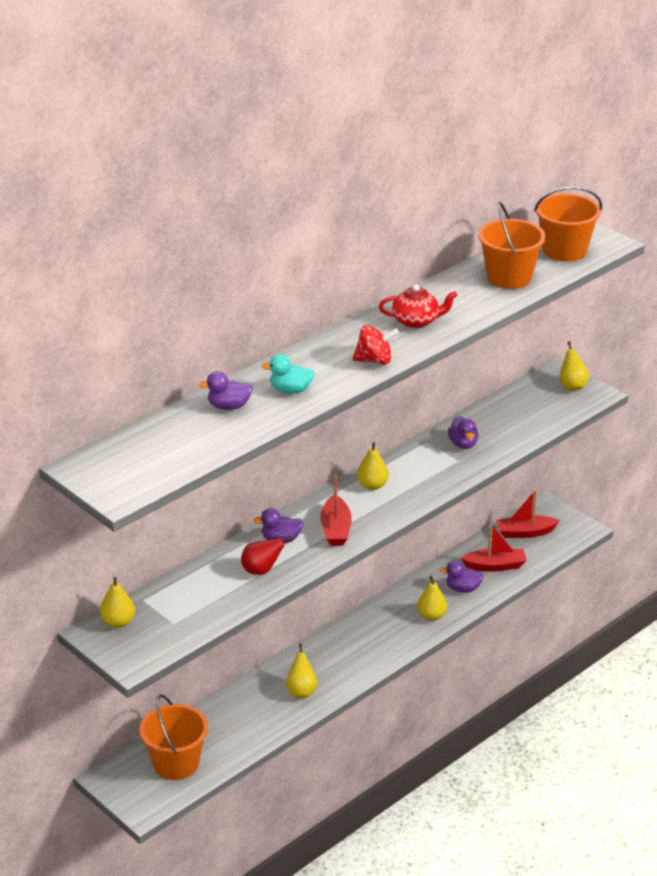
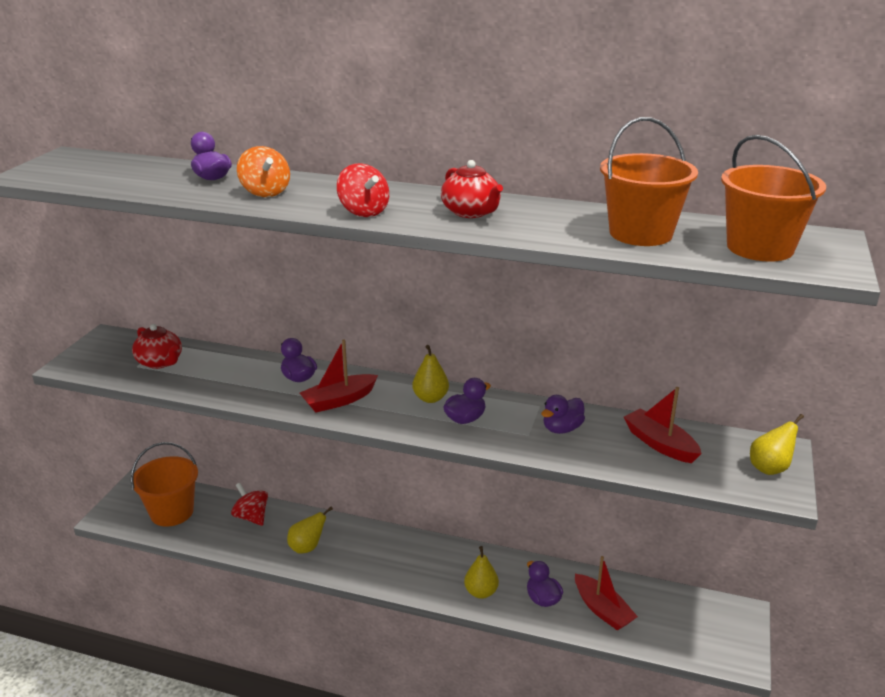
camera: 60 degrees right, 5 degrees down
(118, 622) = (125, 342): yellow pear -> none
(179, 608) = (160, 362): none -> red teapot
(229, 713) = (251, 517): none -> red spinning top
(261, 570) = (242, 383): red pear -> none
(290, 390) = (265, 192): turquoise duck -> orange spinning top
(414, 480) = (465, 419): none -> purple duck
(525, 532) = (680, 612): red boat -> red boat (660, 444)

